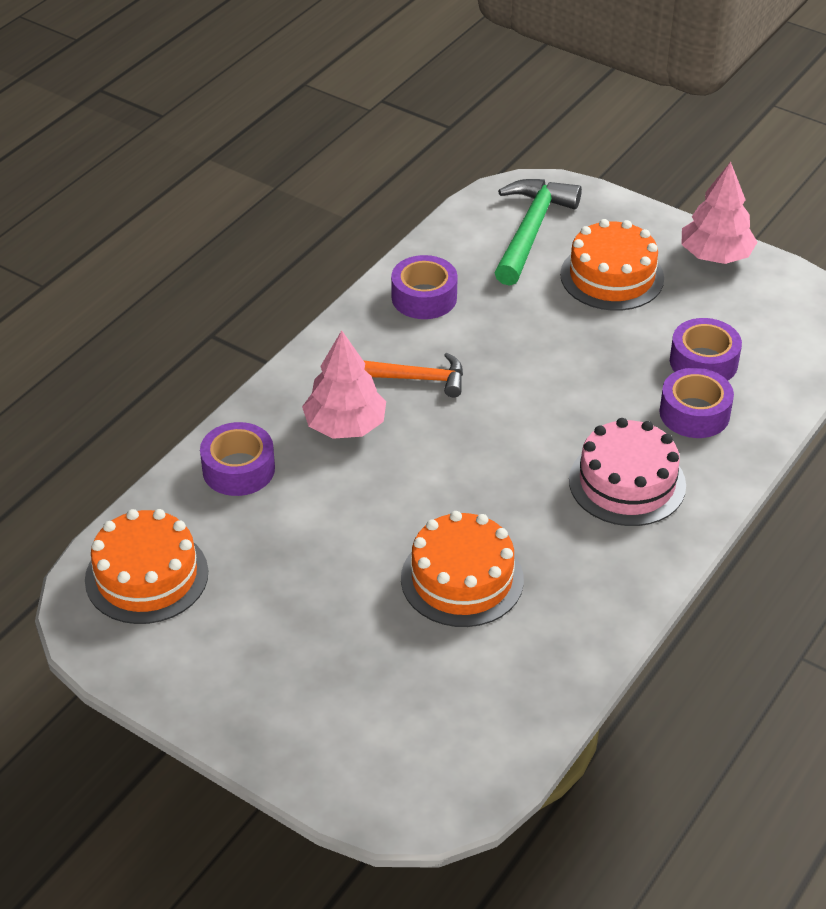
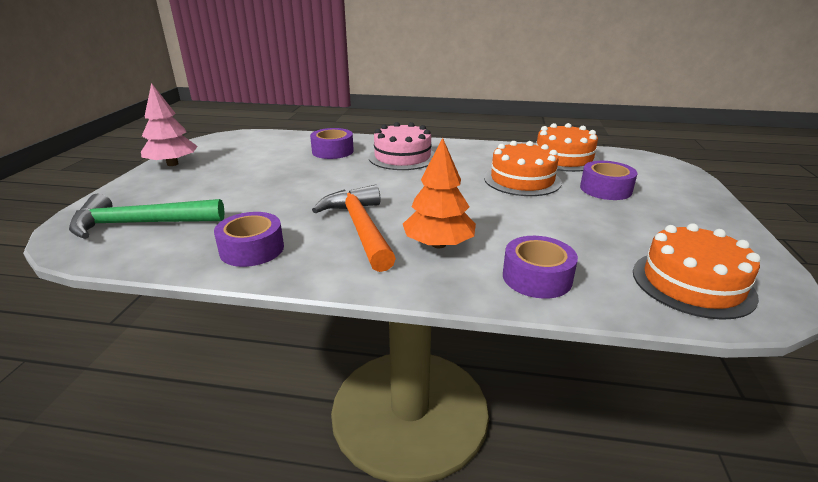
camera: 115 degrees left, 15 degrees down
(345, 425) = (438, 244): pink tree -> orange tree
(419, 378) = (360, 228): orange hammer -> orange hammer, size x1.60
(612, 276) = (203, 187): orange cake -> orange cake (563, 158)
(703, 362) = (286, 154): purple tape -> purple tape (605, 189)

